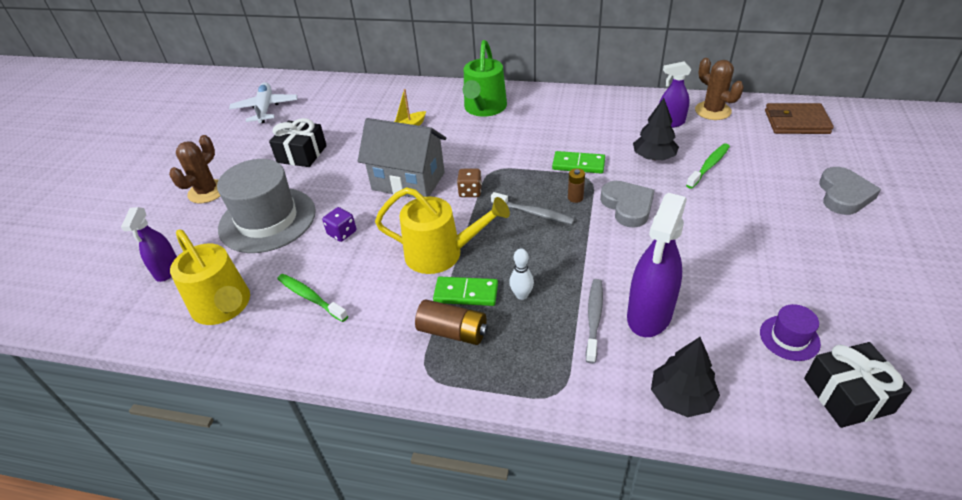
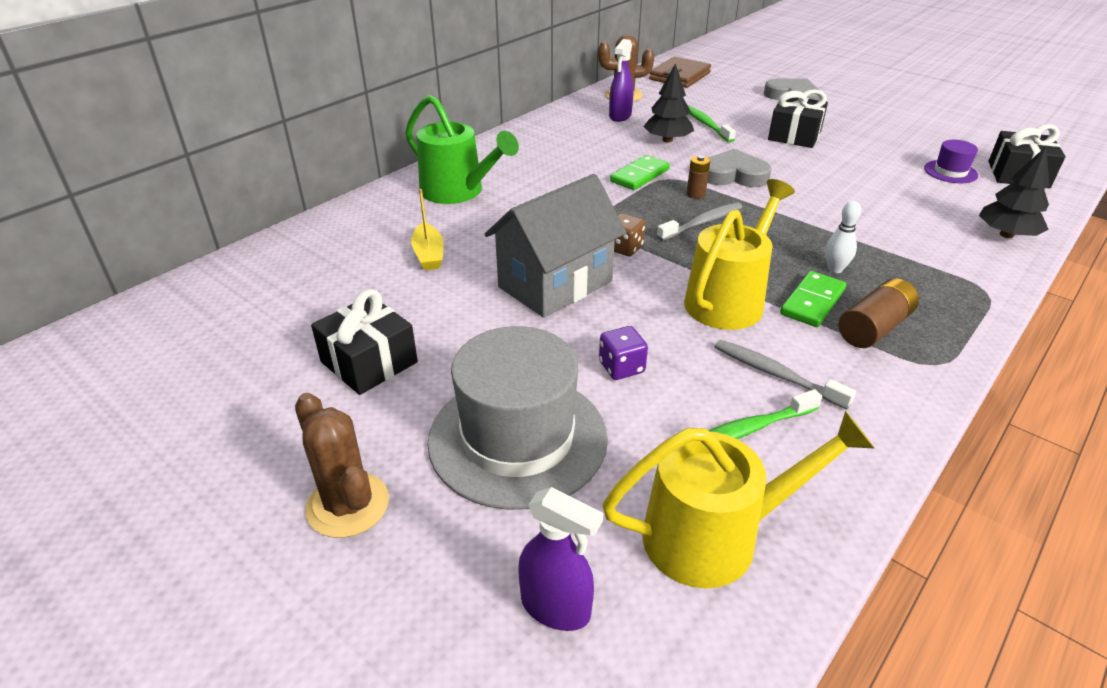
camera: 65 degrees left, 5 degrees down
(265, 108) = (157, 374): white plane -> none
(594, 319) = (890, 242): grey toothbrush -> grey toothbrush (776, 374)
(649, 315) = (898, 215): purple spray bottle -> none
(748, 218) = (794, 135): none -> black gift

